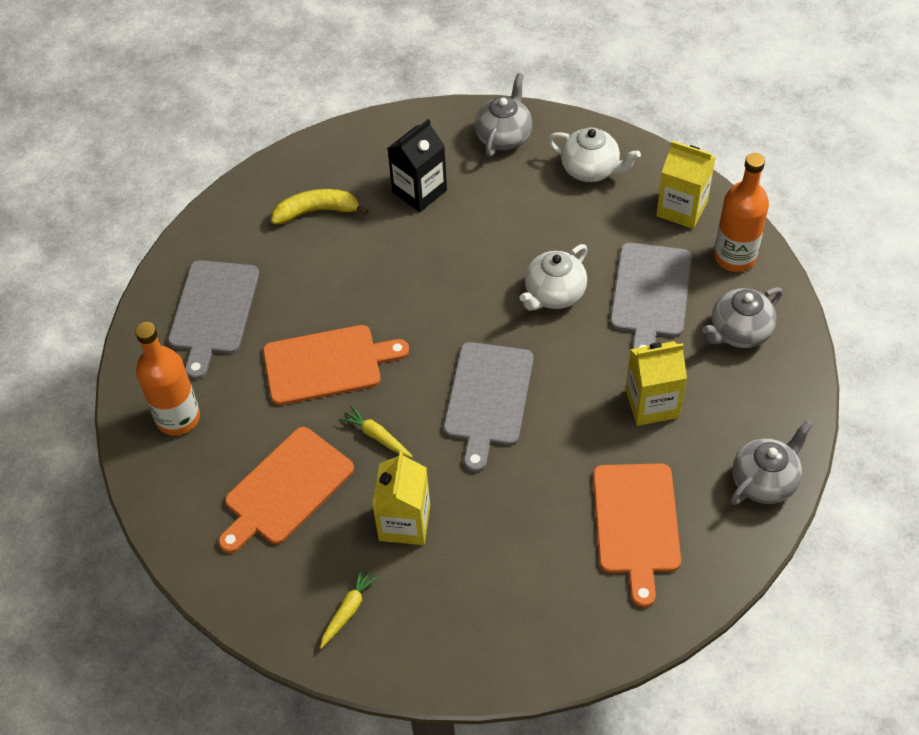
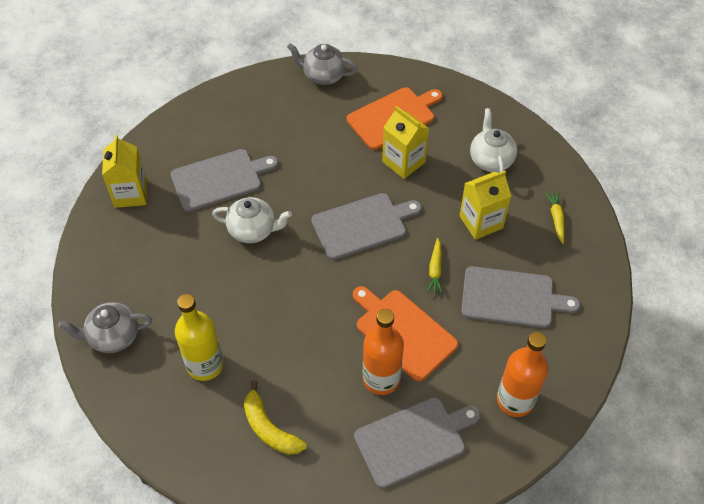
camera: 125 degrees left, 0 degrees up
(286, 489) = (511, 298): orange cutting board -> grey cutting board
(348, 610) = (556, 219): yellow carrot -> yellow carrot turned 90 degrees clockwise
(419, 191) = (205, 365): black carton -> yellow bottle
(591, 170) = (120, 262): white teapot -> white teapot (491, 160)
(652, 403) = (306, 143): yellow carton -> yellow carton (403, 162)
(734, 257) = (159, 149): orange bottle -> orange bottle (381, 379)
(739, 332) = (222, 125): grey teapot -> none

